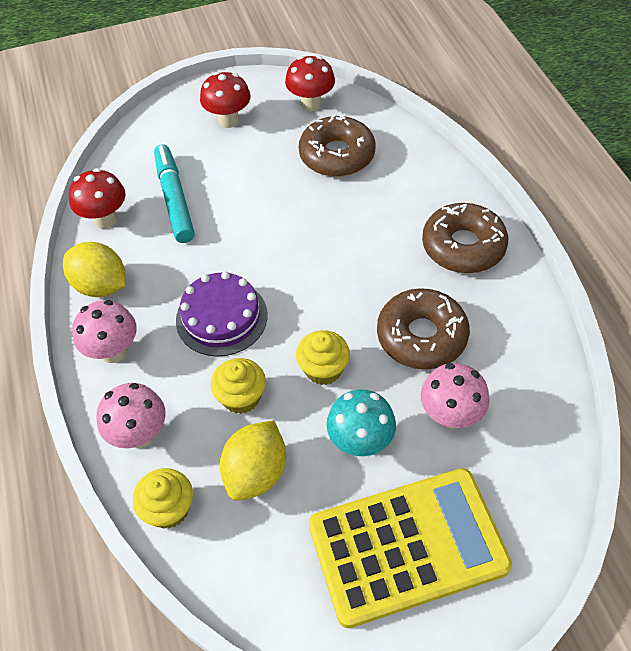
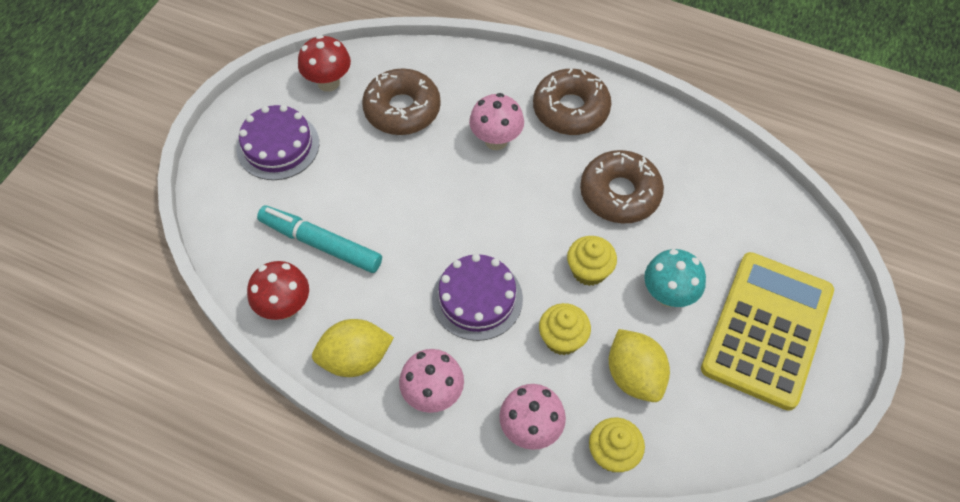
camera: 50 degrees left, 5 degrees up
(228, 120) = (278, 146): red mushroom -> purple cake
(450, 415) = (696, 229): pink mushroom -> pink mushroom (496, 140)

